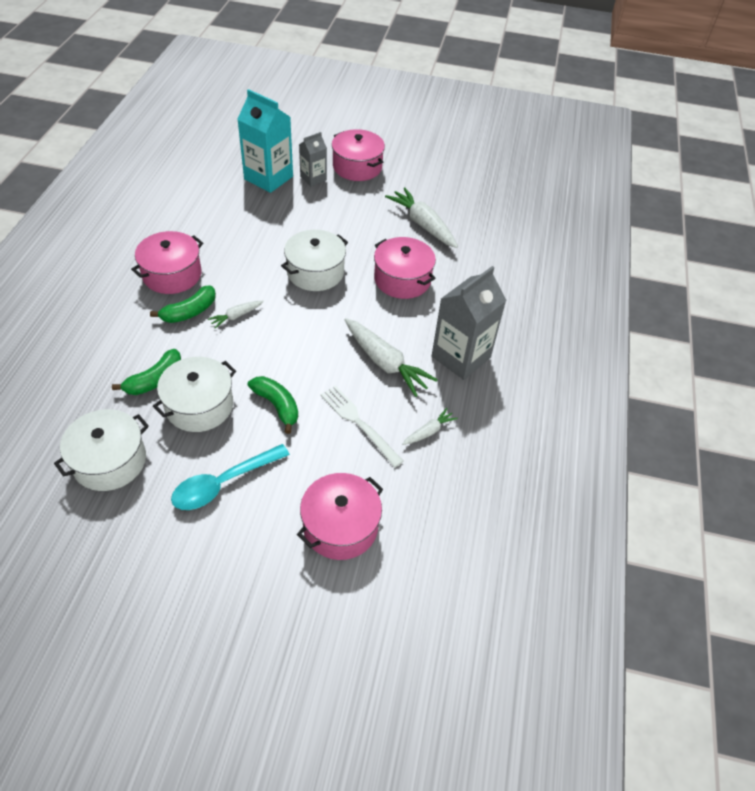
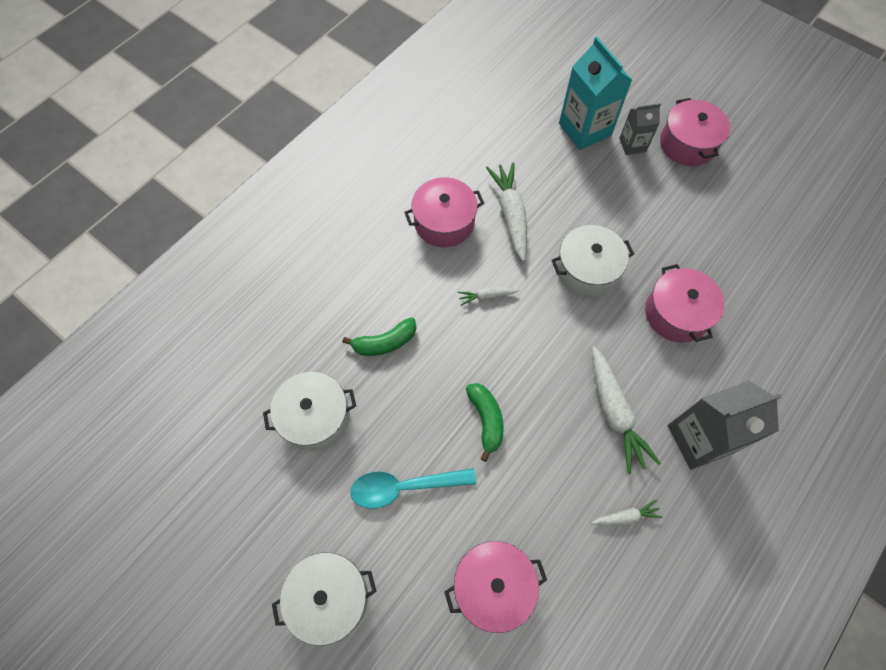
camera: 30 degrees right, 15 degrees up
(189, 312) = (444, 274): green banana -> none
(199, 406) = (414, 389): white pot -> white pot (330, 597)
(359, 423) = (558, 475): white fork -> none
(423, 224) = (730, 248): white carrot -> white carrot (510, 214)

